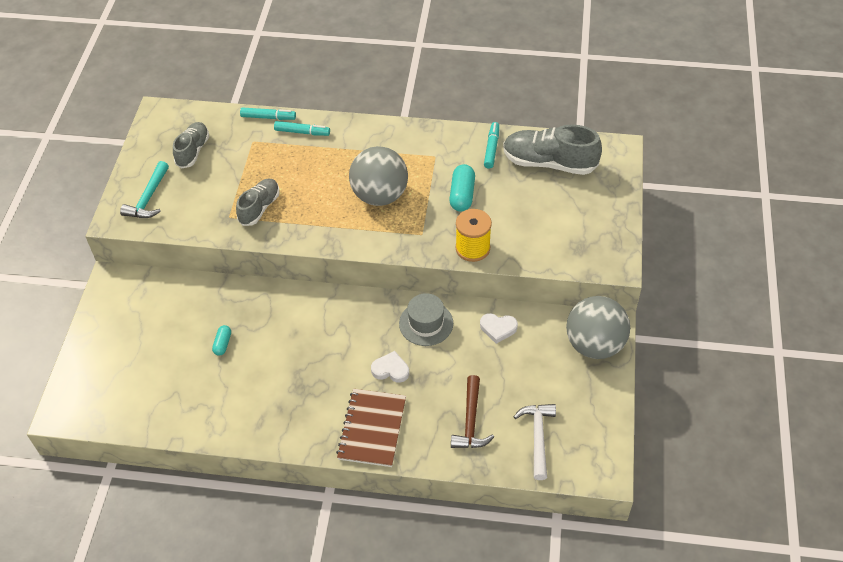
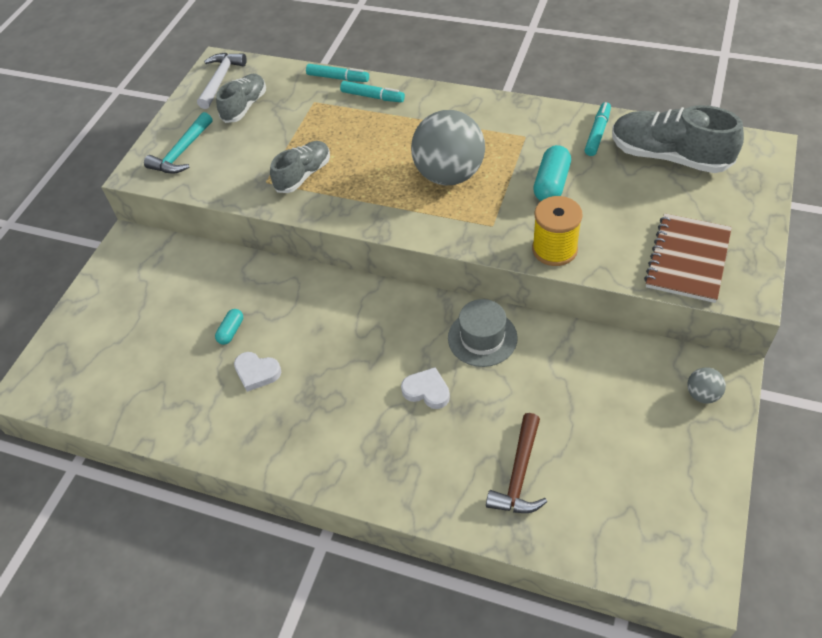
camera: 15 degrees right, 0 degrees up
(372, 429) = (388, 465): brown notebook -> brown notebook (687, 259)
(498, 328) = (574, 356): white heart -> white heart (257, 373)
(537, 437) = (607, 511): white hammer -> white hammer (220, 80)
(594, 344) = (702, 394): grey ball -> grey ball, size x0.43

